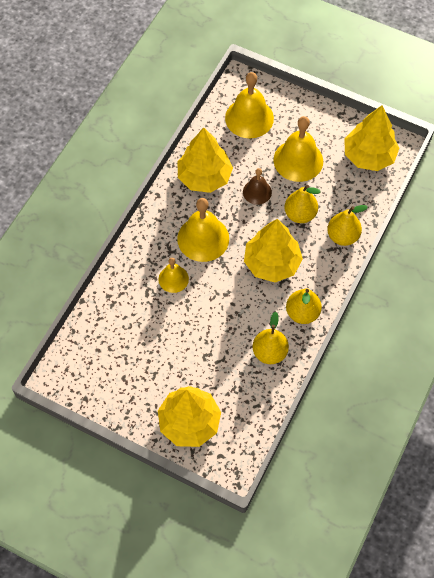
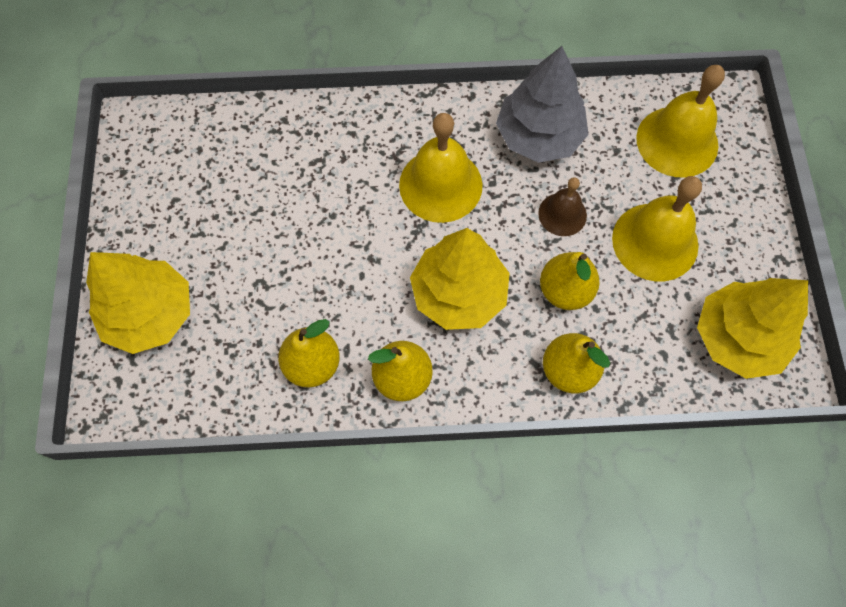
camera: 60 degrees right, 5 degrees up
(173, 279) = (355, 181): yellow bell -> none
(204, 177) = (539, 136): yellow tree -> grey tree

